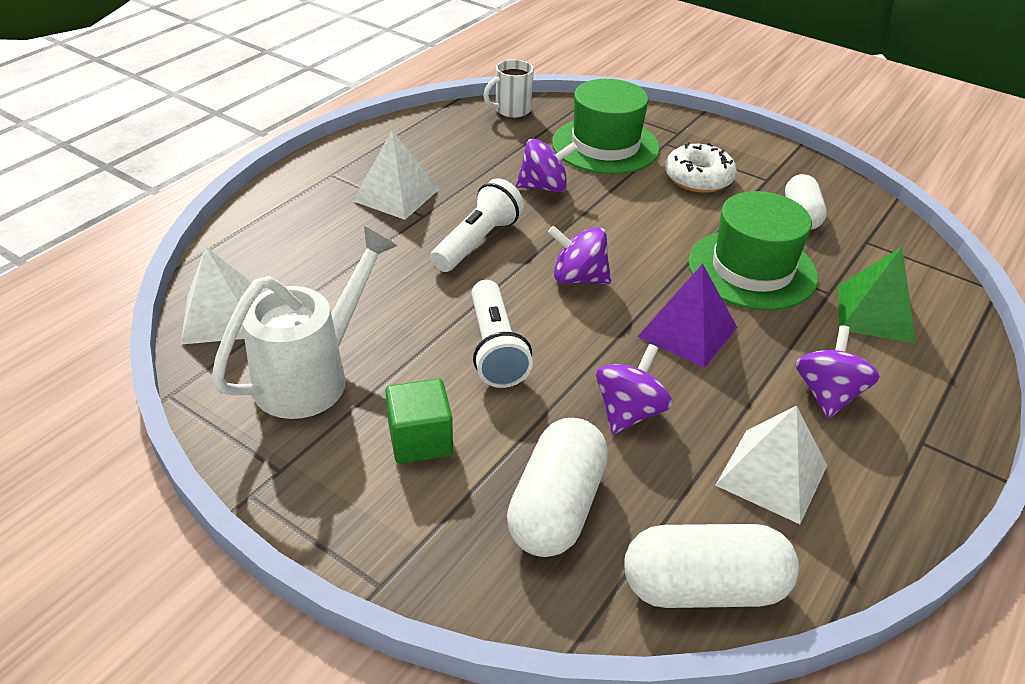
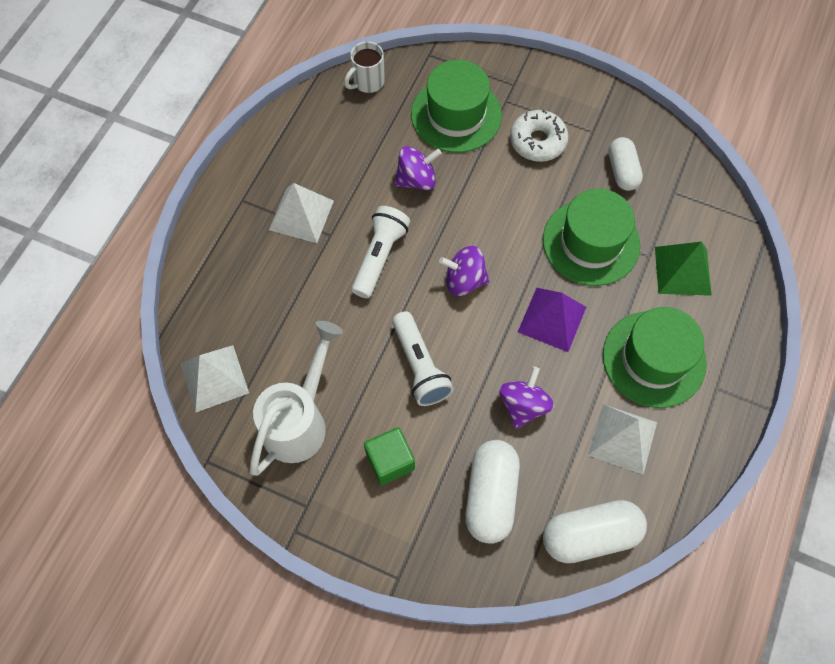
camera: 10 degrees left, 25 degrees up
(827, 394) = (653, 359): purple spinning top -> green hat

